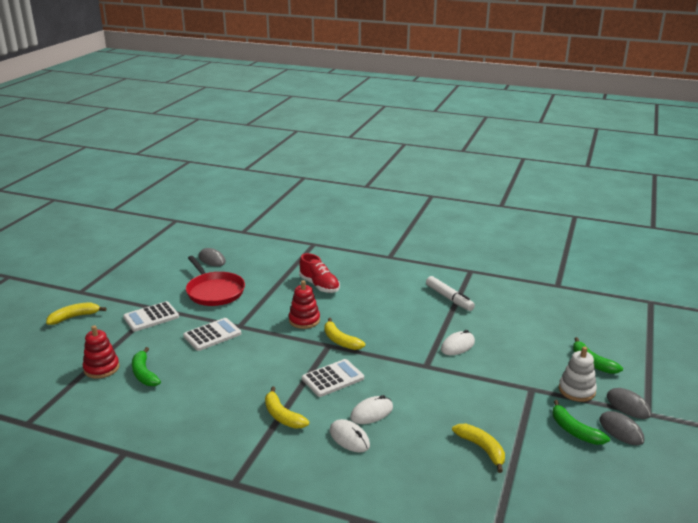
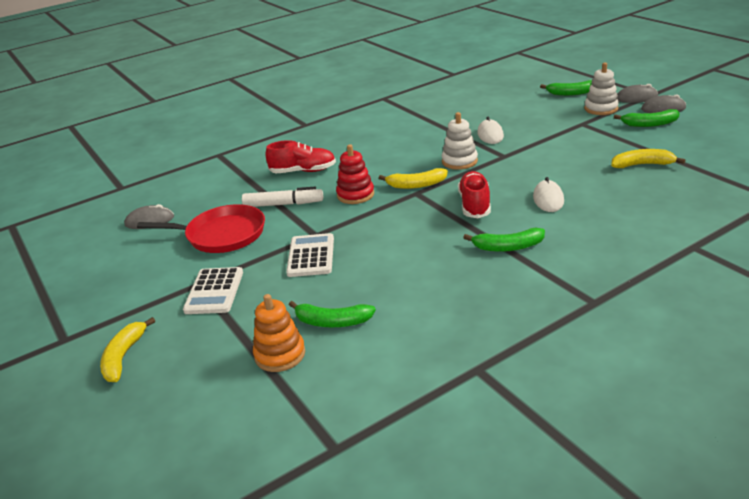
camera: 50 degrees left, 5 degrees up
(101, 368) = (280, 354): red stacking toy -> orange stacking toy
(282, 416) = (508, 247): yellow banana -> green banana
(333, 378) = (474, 205): white calculator -> red shoe
(349, 438) = (576, 220): white mouse -> none
(396, 347) = (459, 161): none -> white stacking toy
(449, 298) = (413, 118): white marker -> white marker (283, 204)

